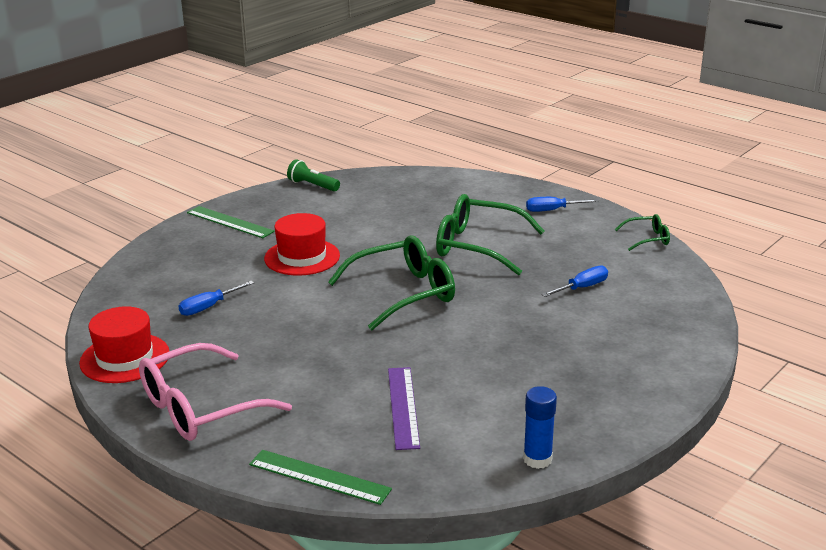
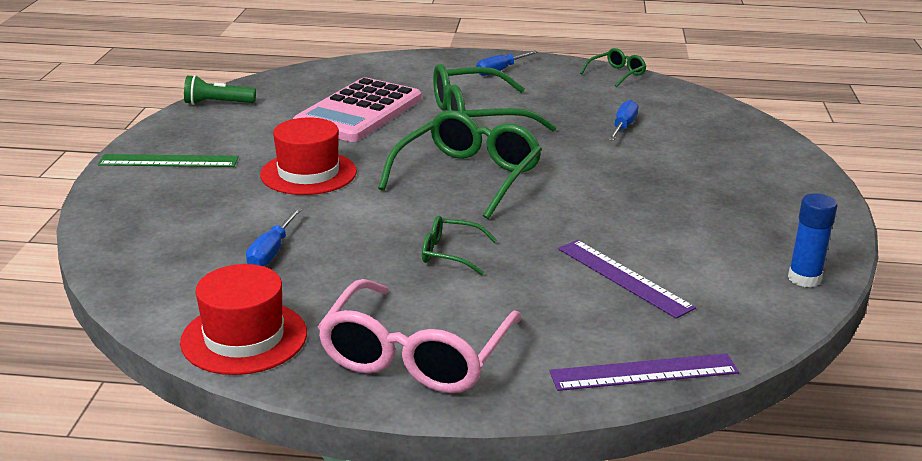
camera: 35 degrees left, 0 degrees up
(313, 347) = (450, 253): none -> green glasses
(319, 476) = (644, 372): green ruler -> purple ruler
(397, 218) = (359, 112): none -> pink calculator

